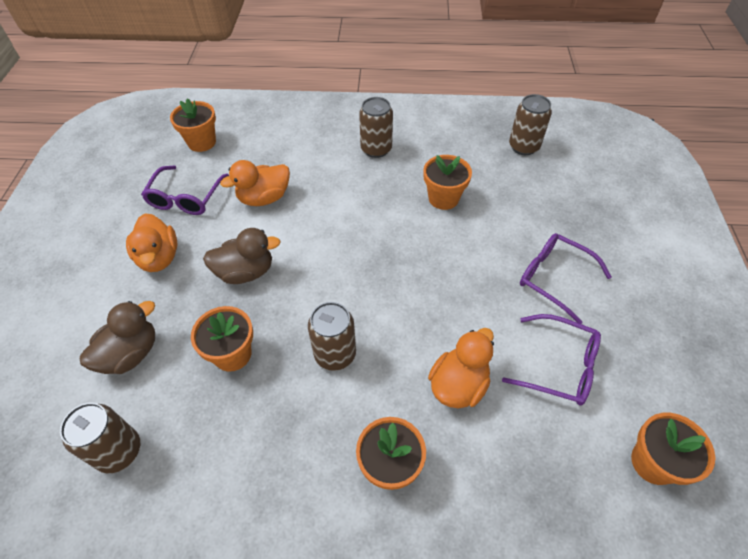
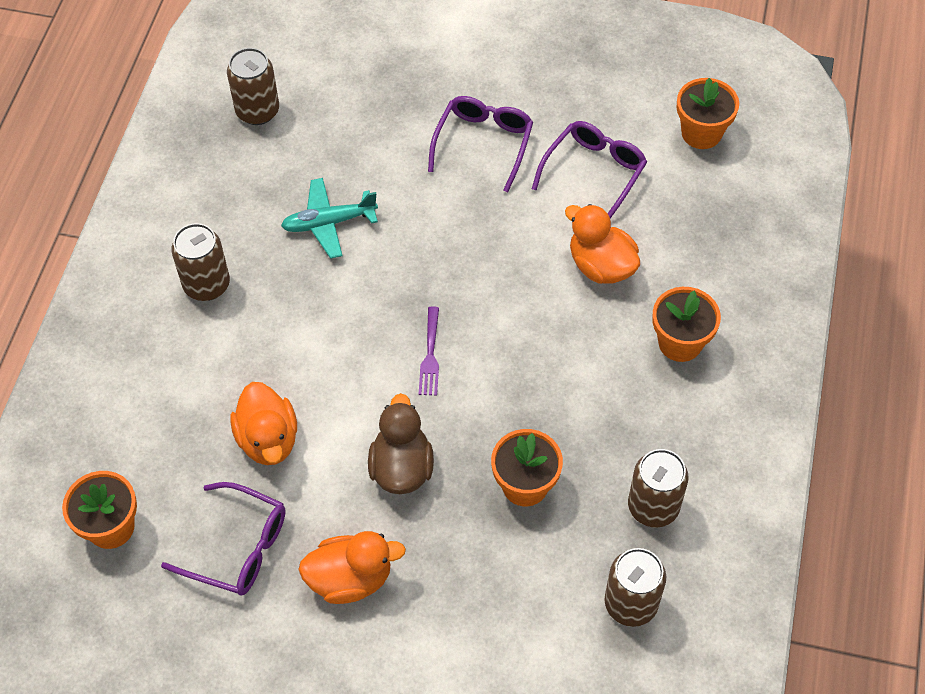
camera: 80 degrees left, 5 degrees up
(130, 354) = (504, 603): brown duck -> none
(335, 354) = (544, 377): brown can -> brown can (653, 507)
(343, 274) = (430, 355): none -> purple fork
(443, 198) = (329, 223): orange flower pot -> turquoise plane
(554, 278) = (483, 144): purple glasses -> purple glasses turned 150 degrees clockwise

